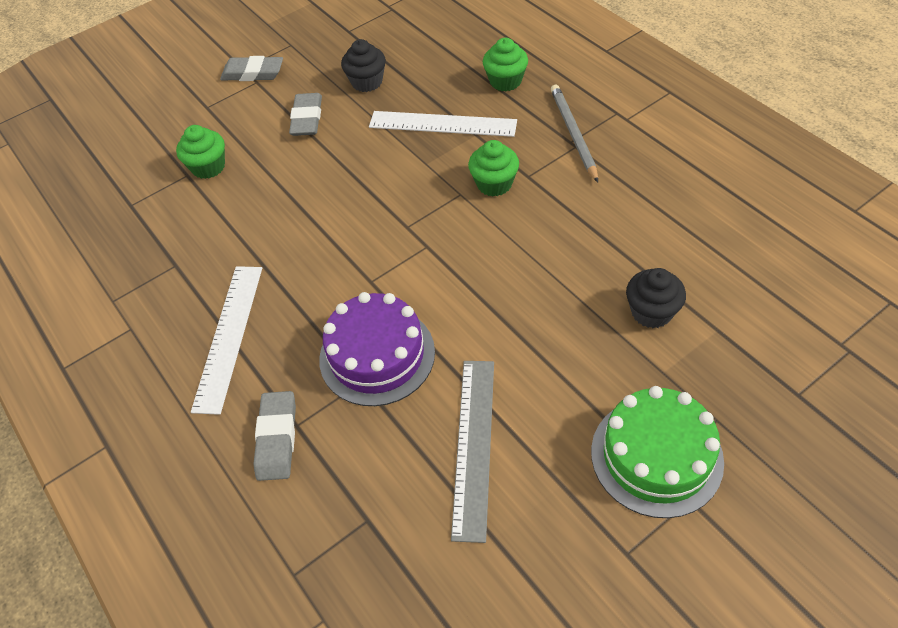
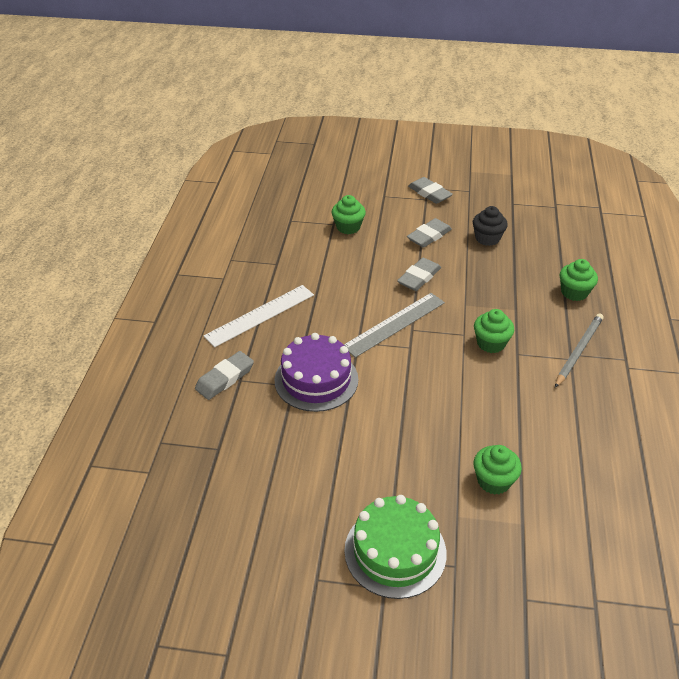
camera: 40 degrees right, 10 degrees down
(349, 168) = (419, 277): none -> grey eraser
(442, 124) = (502, 290): white ruler -> none
(473, 445) = (308, 461): grey ruler -> grey ruler (394, 324)
(651, 312) = (493, 481): black cupcake -> green cupcake

